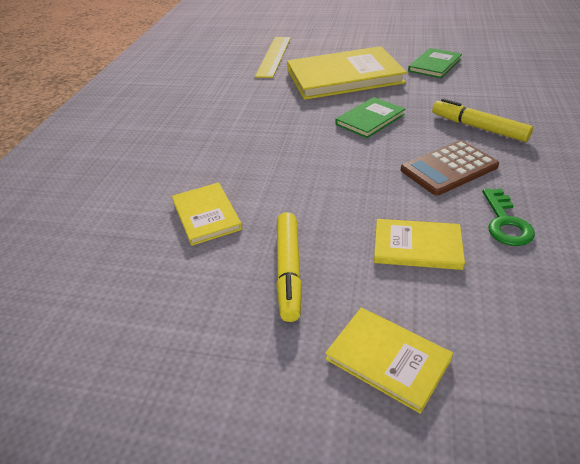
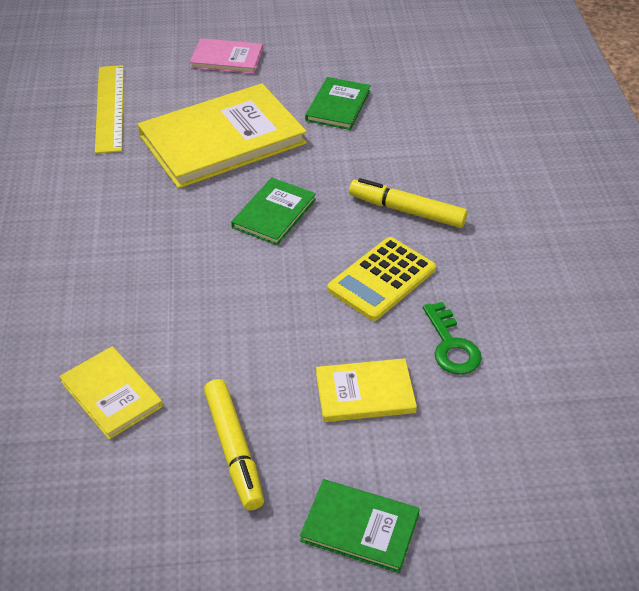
camera: 20 degrees left, 5 degrees up
(360, 38) = (227, 59): none -> pink book
(387, 359) = (360, 527): yellow book -> green book
(448, 168) = (381, 279): brown calculator -> yellow calculator

